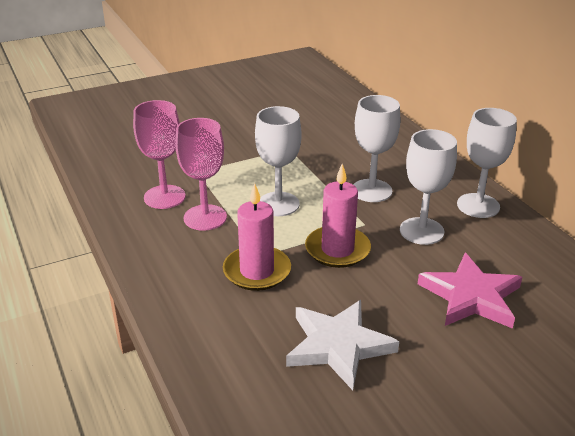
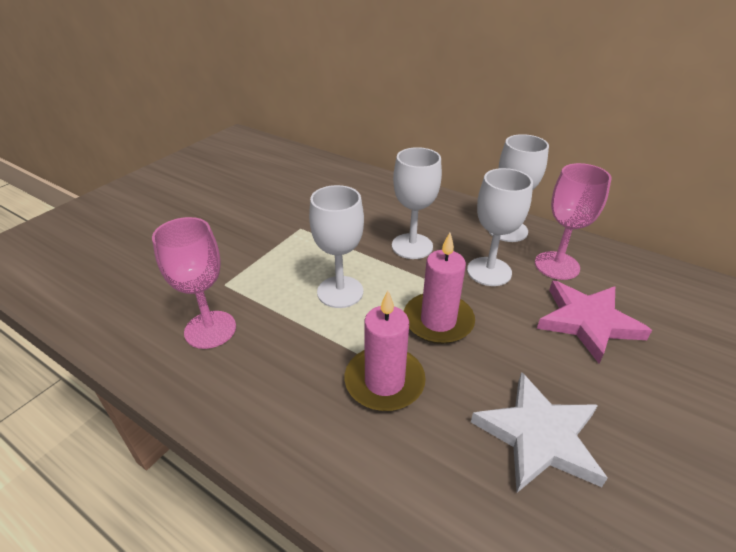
camera: 30 degrees left, 5 degrees up
(205, 217) = (276, 337): pink goblet -> pink goblet (557, 265)

